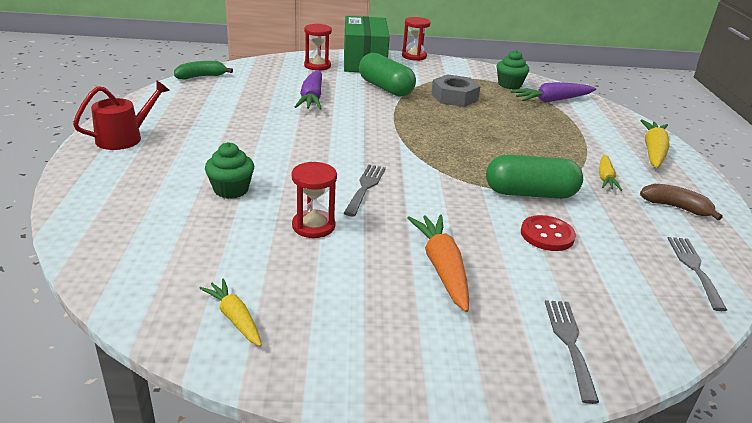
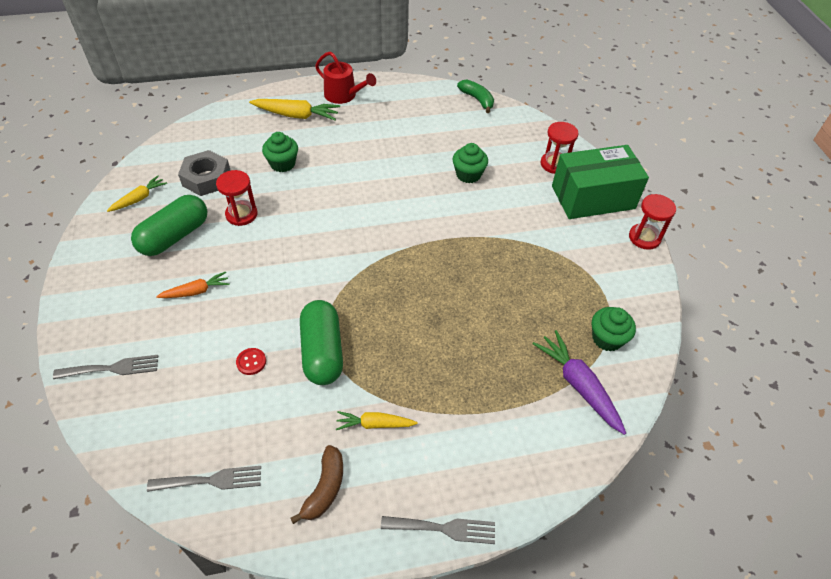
camera: 80 degrees right, 20 degrees up
(312, 98) = (468, 174): purple carrot -> green cupcake
(365, 187) = (304, 235): grey fork -> grey fork (444, 528)
(385, 88) = (524, 223): green capsule -> green capsule (174, 236)
(442, 268) = (196, 291): orange carrot -> orange carrot, size x0.62
(454, 97) = (532, 284): grey nut -> grey nut (206, 178)
(547, 235) = (251, 362): red button -> red button, size x0.62
(653, 151) = (464, 491): yellow carrot -> yellow carrot (296, 115)

